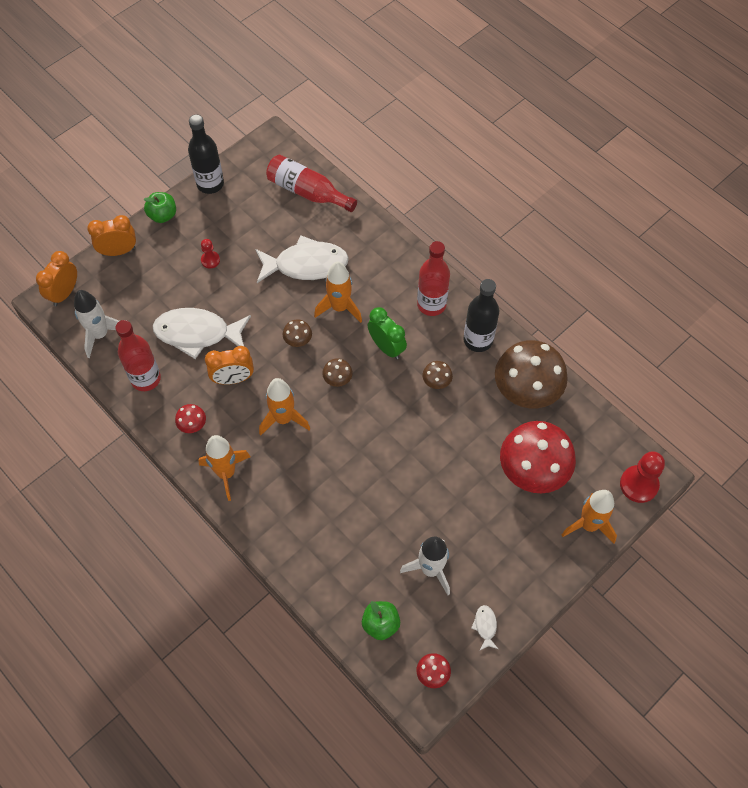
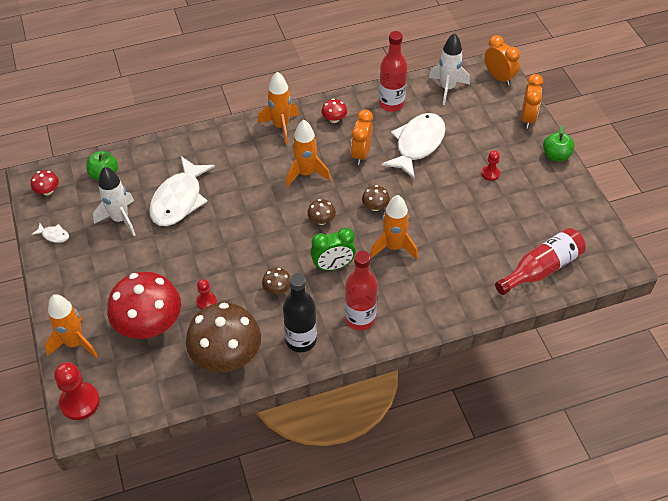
camera: 115 degrees right, 10 degrees down
(210, 184) = (581, 198): black bottle -> none
(306, 265) = (453, 238): white fish -> white fish (179, 199)
(482, 434) = (206, 301): none -> red pawn

